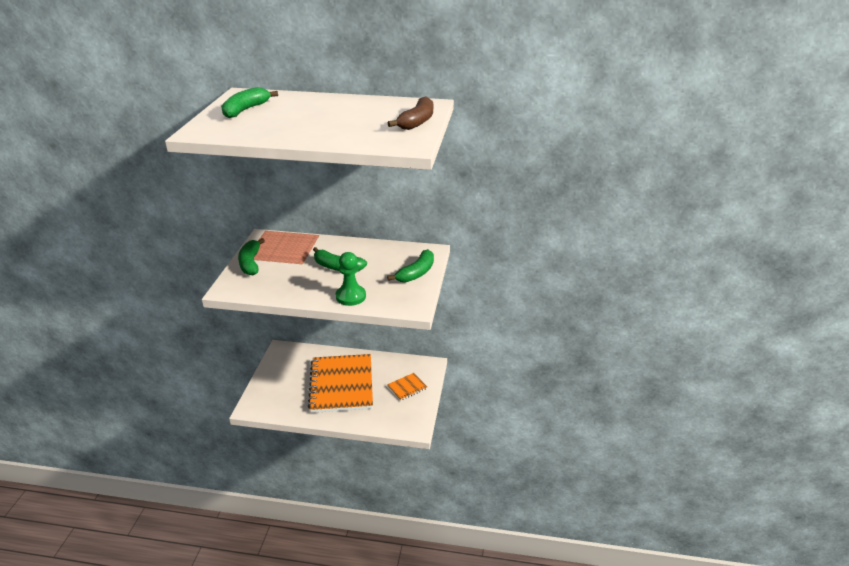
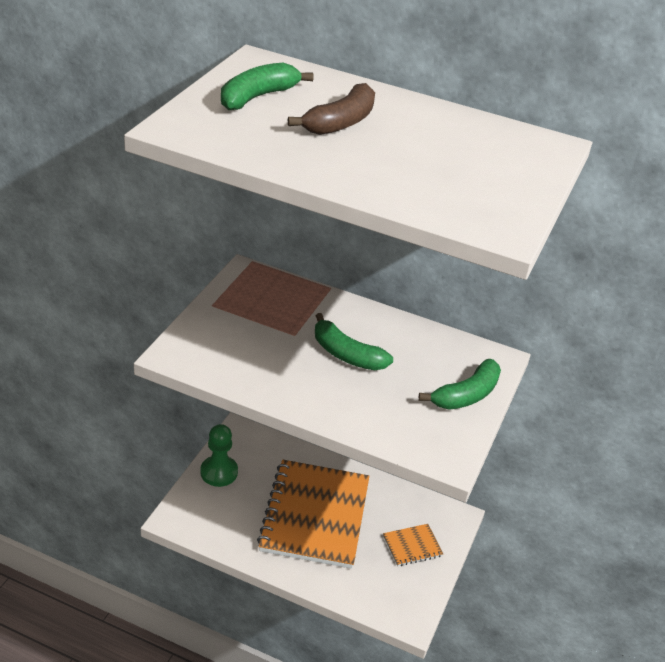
camera: 10 degrees right, 5 degrees up
(251, 263) = (218, 316): green banana -> none
(350, 296) = (355, 414): green pawn -> green pawn (219, 472)
(417, 122) = (522, 179): brown banana -> brown banana (340, 122)

